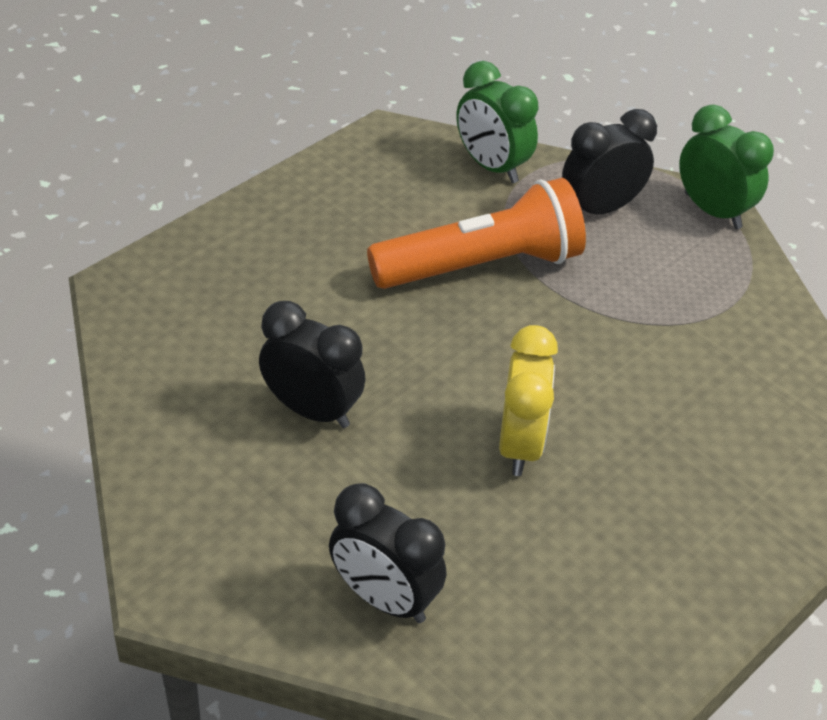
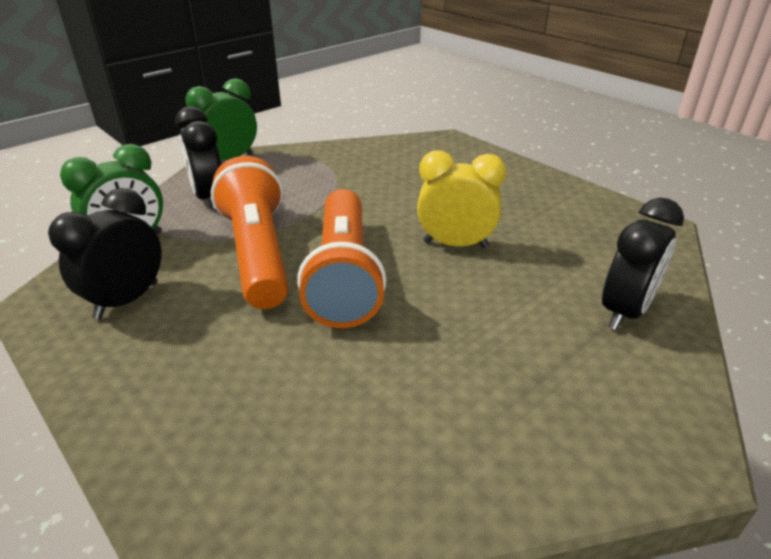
camera: 85 degrees left, 10 degrees down
(312, 410) = (432, 353): black clock -> black clock (127, 300)
(443, 339) = (344, 275): none -> orange flashlight

